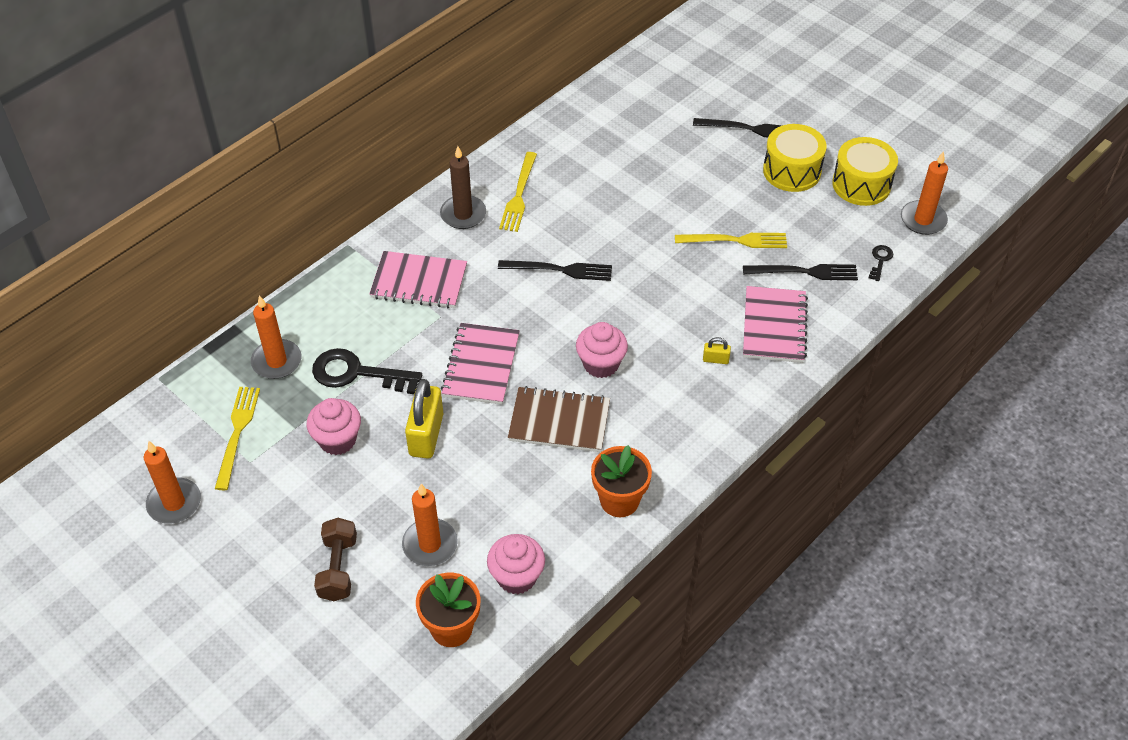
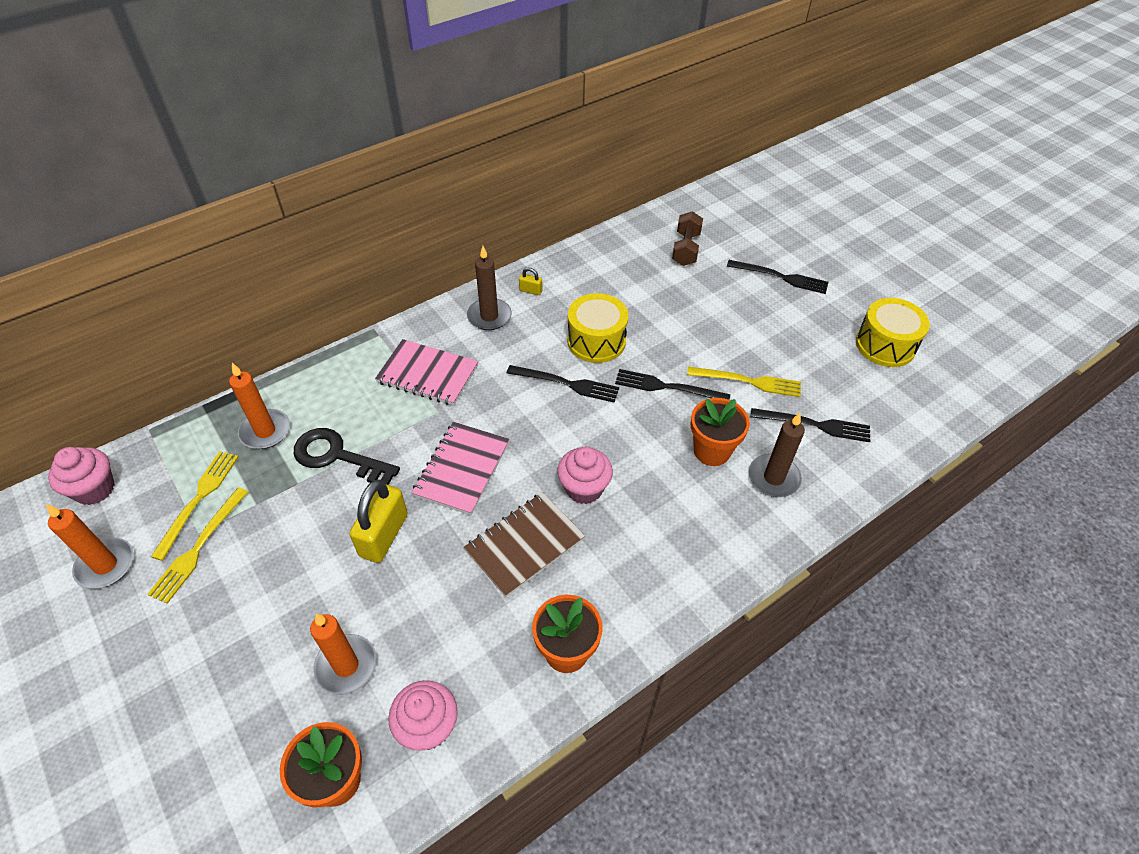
camera: 10 degrees right, 0 degrees up
(337, 440) = (293, 525): pink cupcake -> pink cupcake (95, 489)
(338, 568) = (240, 676): brown dumbbell -> brown dumbbell (685, 249)
(519, 195) = (546, 306): yellow fork -> yellow fork (198, 547)
(559, 421) = (525, 545): brown notebook -> brown notebook turned 60 degrees counterclockwise
(658, 258) = (667, 387): none -> black fork
(712, 311) = (712, 451): none -> orange flower pot
(715, 359) = (705, 504): yellow padlock -> yellow padlock (530, 290)
(774, 326) = (773, 478): pink notebook -> brown candle
(792, 171) = (816, 322): yellow drum -> yellow drum (596, 341)
(880, 260) = (896, 425): black key -> none
(923, 220) = (946, 390): orange candle -> none

